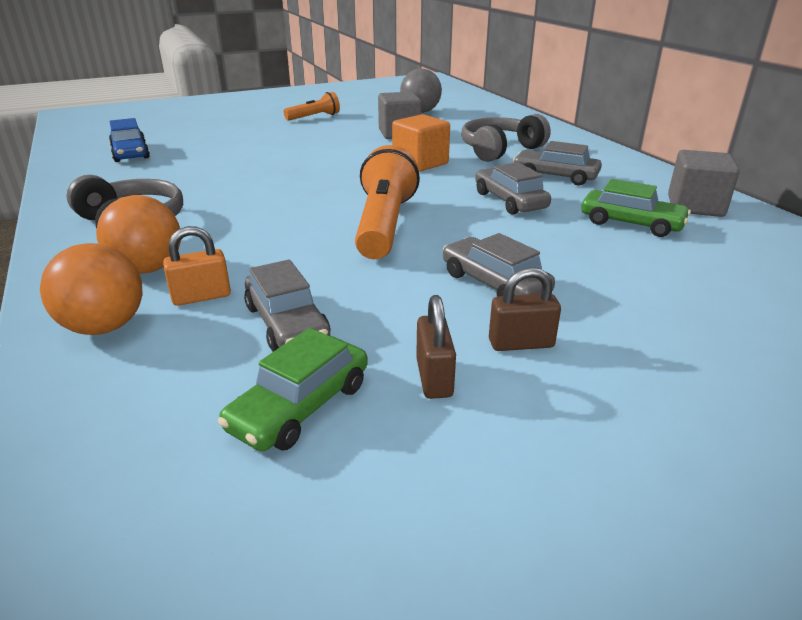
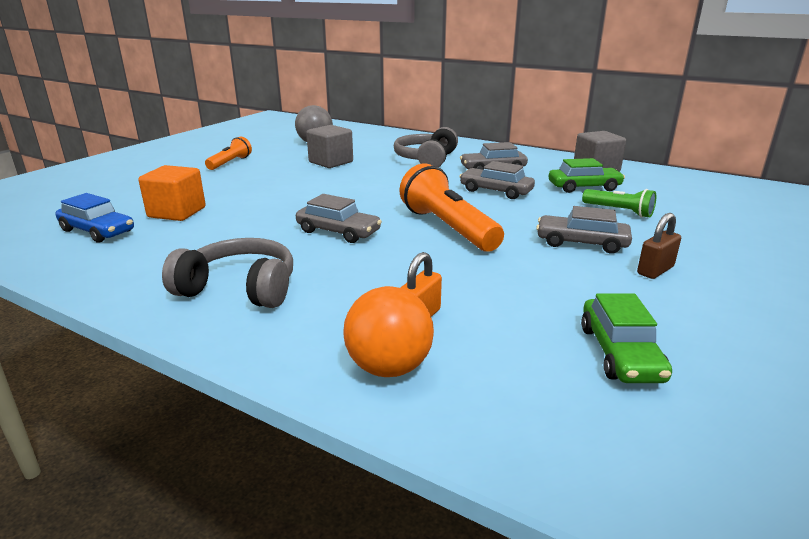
camera: 35 degrees left, 5 degrees down
(148, 268) = (331, 315): orange ball -> none
(287, 323) = (514, 311): grey car -> grey car (338, 232)
(420, 163) = (389, 180): orange cube -> orange cube (177, 212)
(434, 378) = (652, 306): brown padlock -> none
(619, 263) = (619, 211): none -> green flashlight

